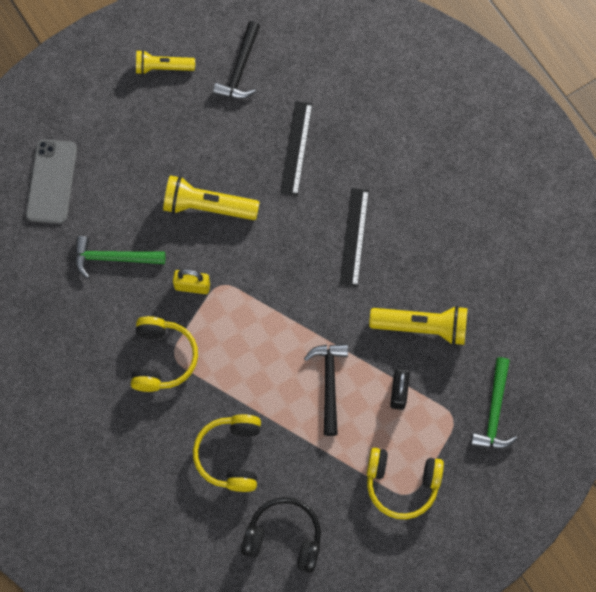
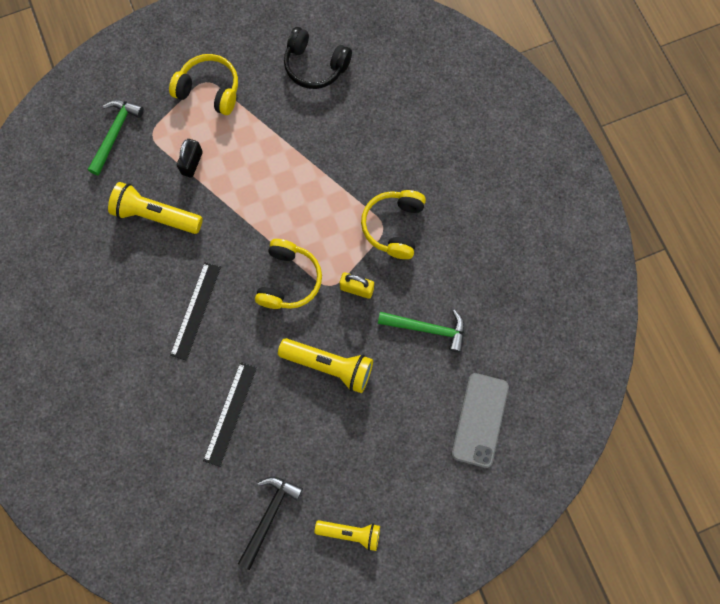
camera: 170 degrees left, 5 degrees up
(231, 455) = (347, 135): yellow headphones -> yellow headphones (289, 280)
(329, 383) = (250, 180): black hammer -> none

